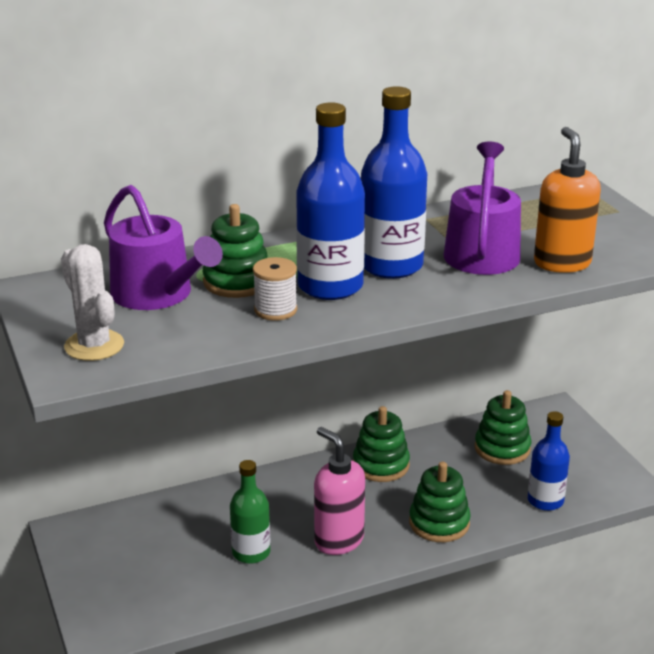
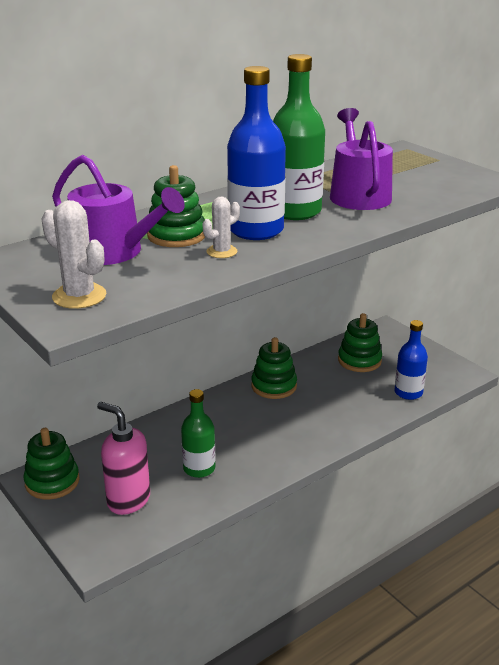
camera: 15 degrees left, 0 degrees up
(275, 310) = (221, 252): white spool -> white cactus
(338, 540) = (265, 447): pink soap dispenser -> pink soap dispenser (128, 500)
(391, 266) = (295, 211): blue bottle -> green bottle
(439, 523) = (337, 421): green stacking toy -> green stacking toy (52, 482)
(562, 263) = (423, 196): orange soap dispenser -> none

